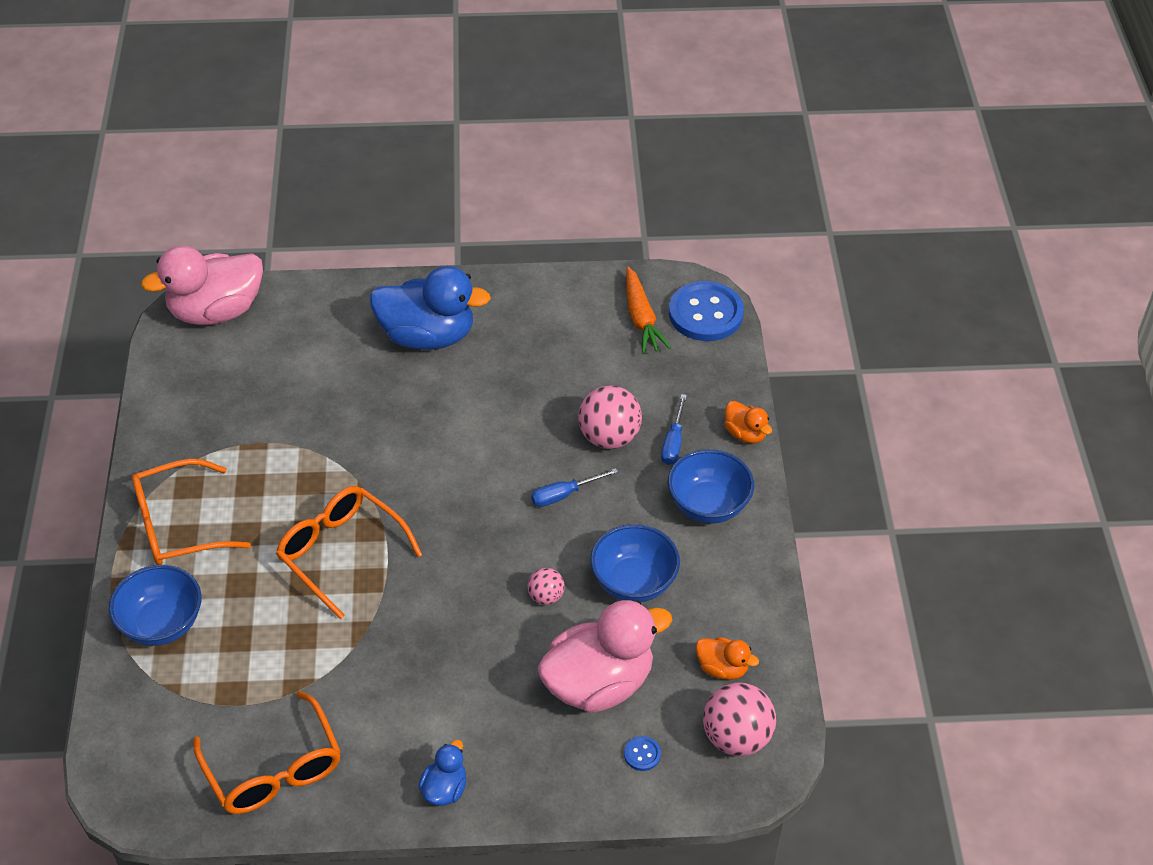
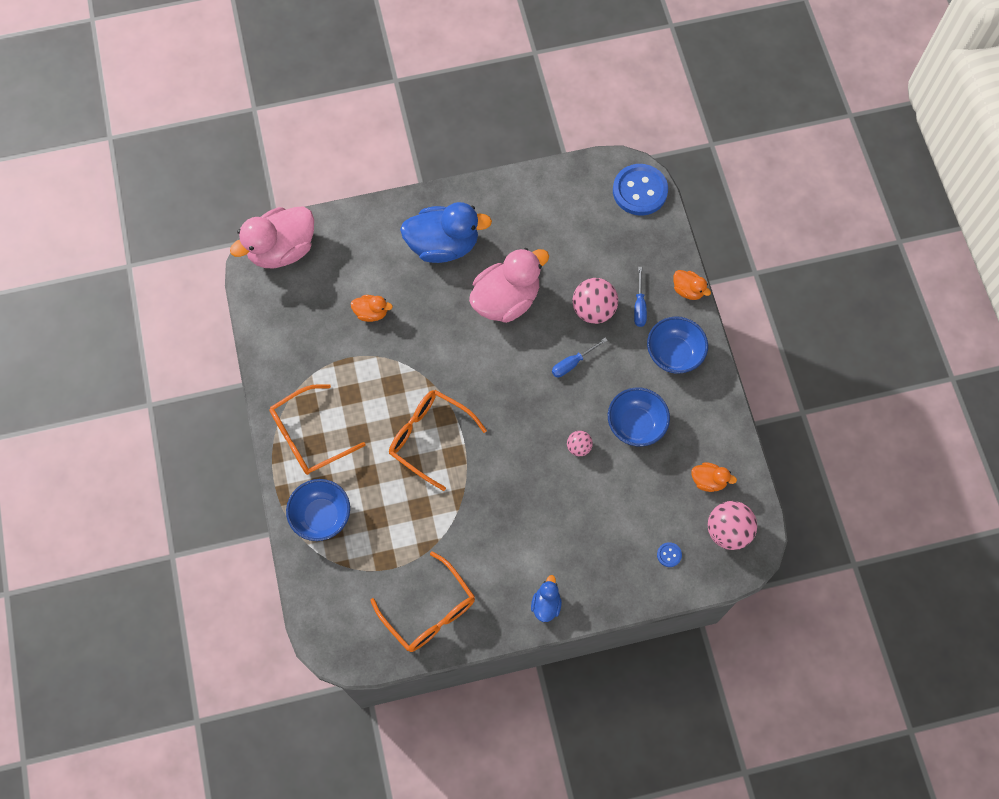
camera: 10 degrees left, 20 degrees up
(309, 397) = (371, 313): none -> orange duck
(598, 683) = (629, 507): pink duck -> pink duck (506, 300)
(641, 318) = (594, 203): orange carrot -> none

